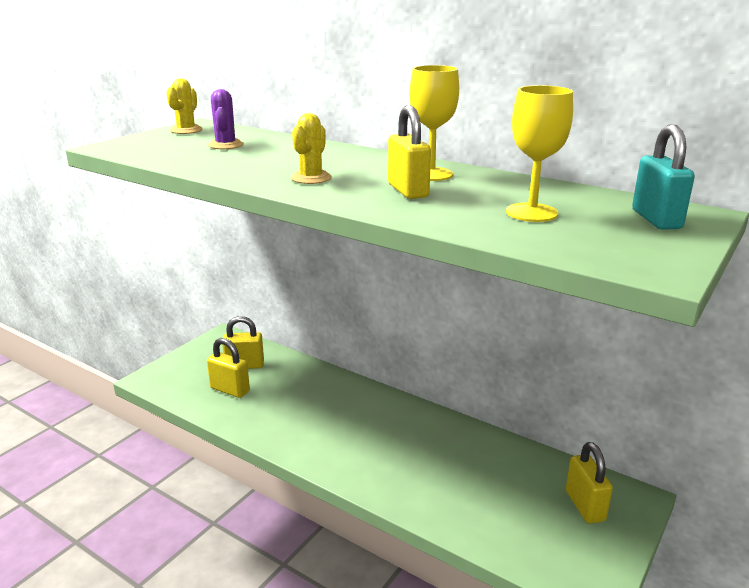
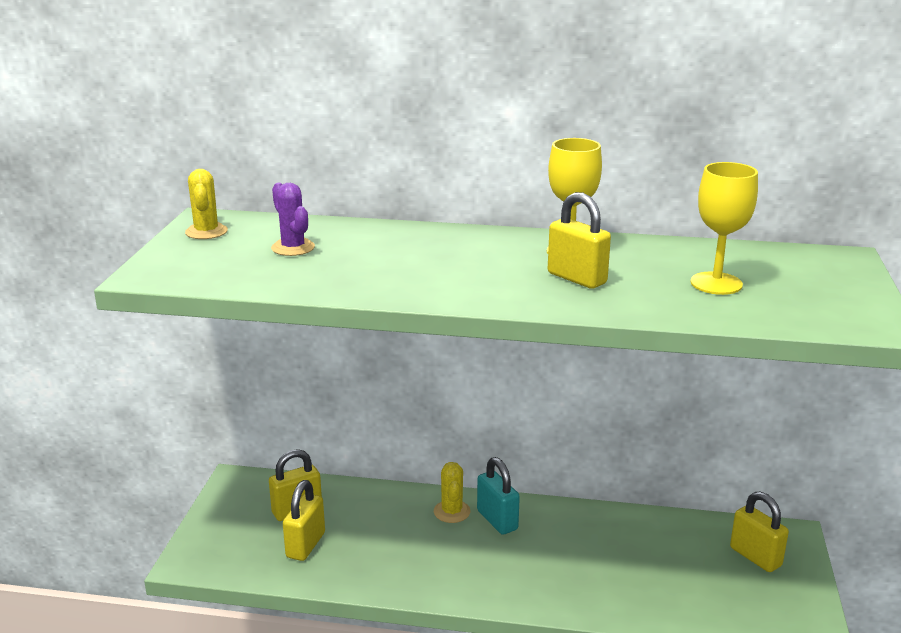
camera: 25 degrees left, 0 degrees up
(230, 390) = (305, 545): yellow padlock -> yellow padlock turned 75 degrees counterclockwise
(311, 178) = (459, 279): yellow cactus -> yellow cactus (452, 512)
(656, 219) = (819, 271): turquoise padlock -> turquoise padlock (497, 520)

